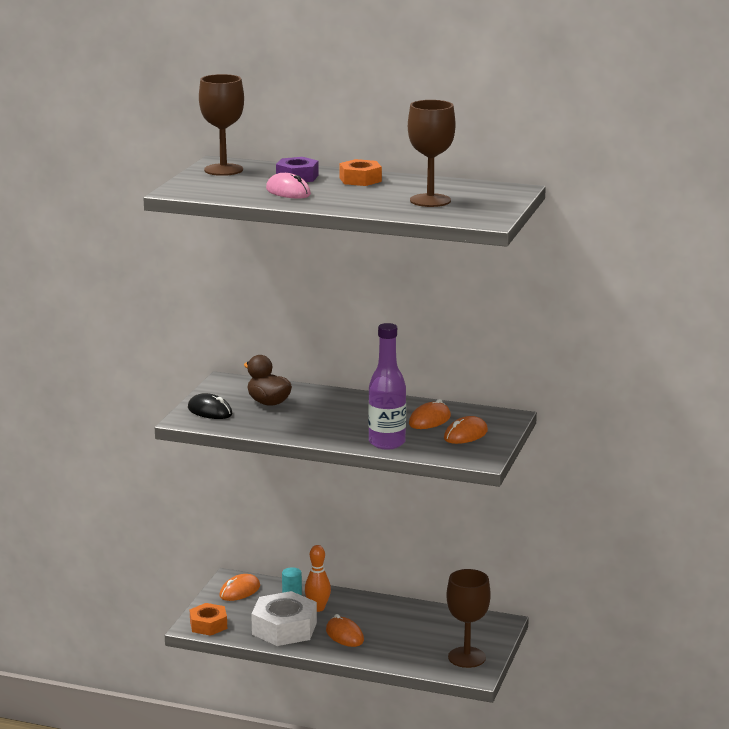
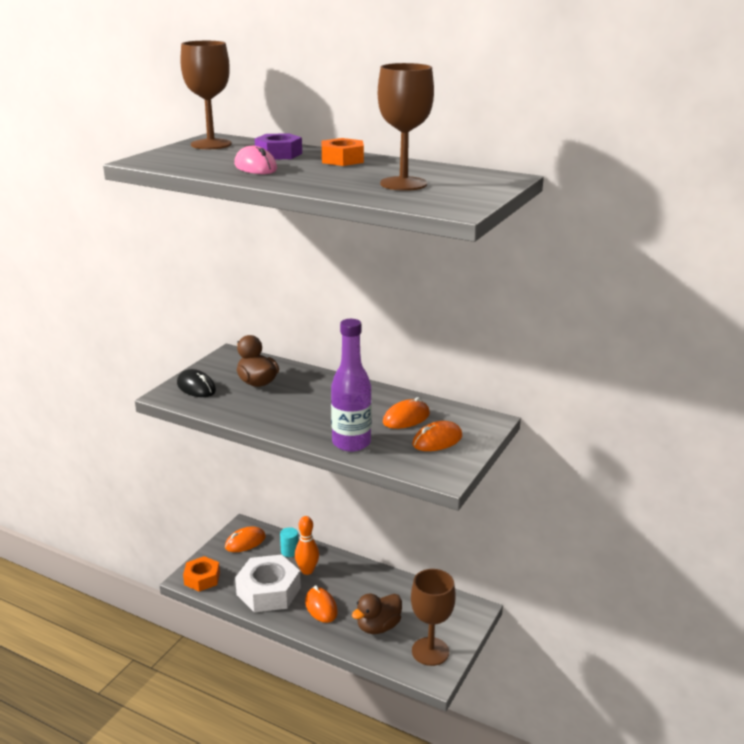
camera: 10 degrees right, 5 degrees up
(409, 644) = (378, 627): none -> brown duck

